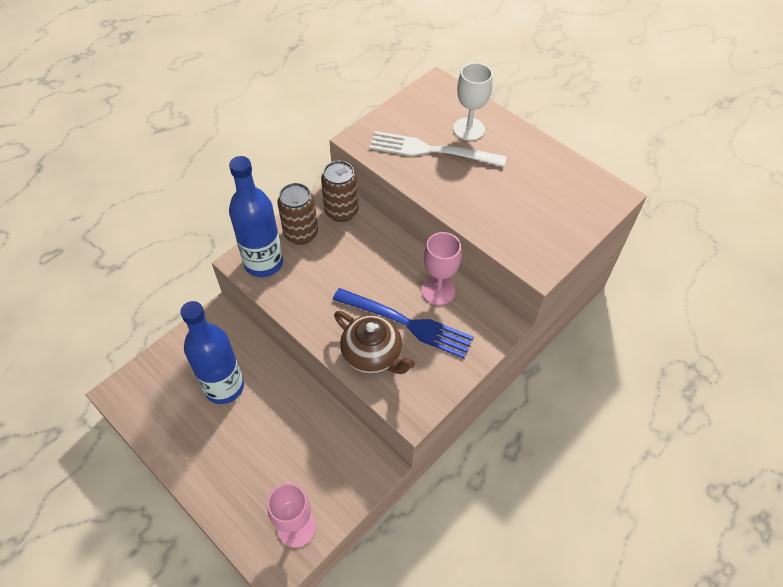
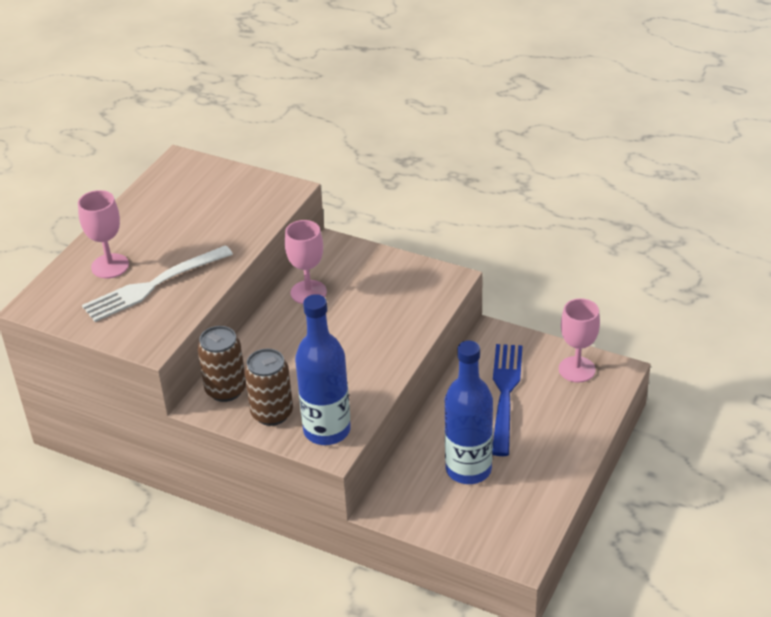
camera: 105 degrees left, 15 degrees down
(372, 355) = (404, 317): brown teapot -> none
(407, 323) = (357, 304): blue fork -> blue fork (505, 394)
(431, 151) = (154, 285): white fork -> white fork turned 60 degrees clockwise
(469, 129) = (110, 266): white goblet -> pink goblet

